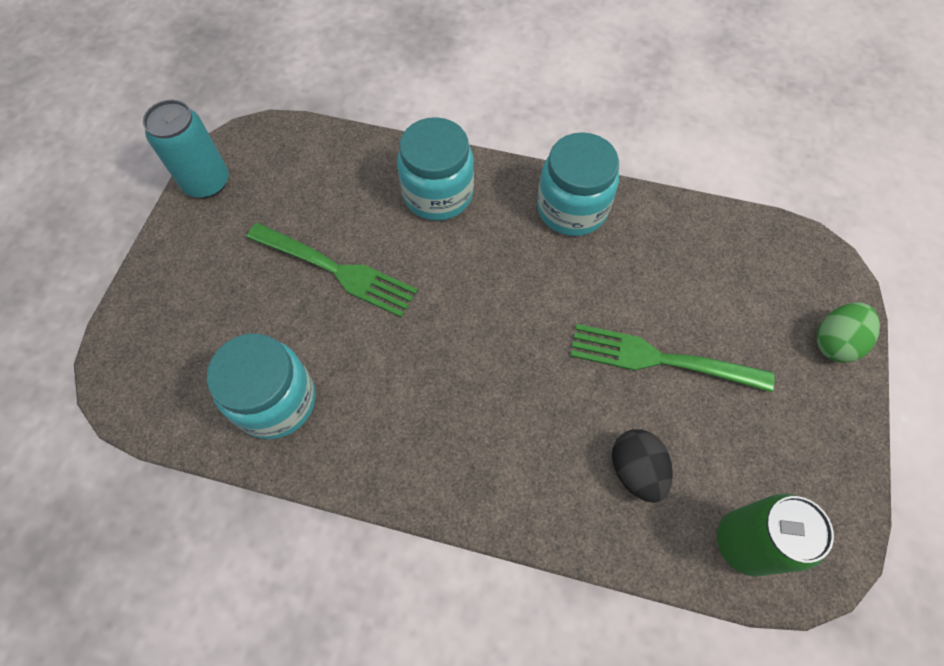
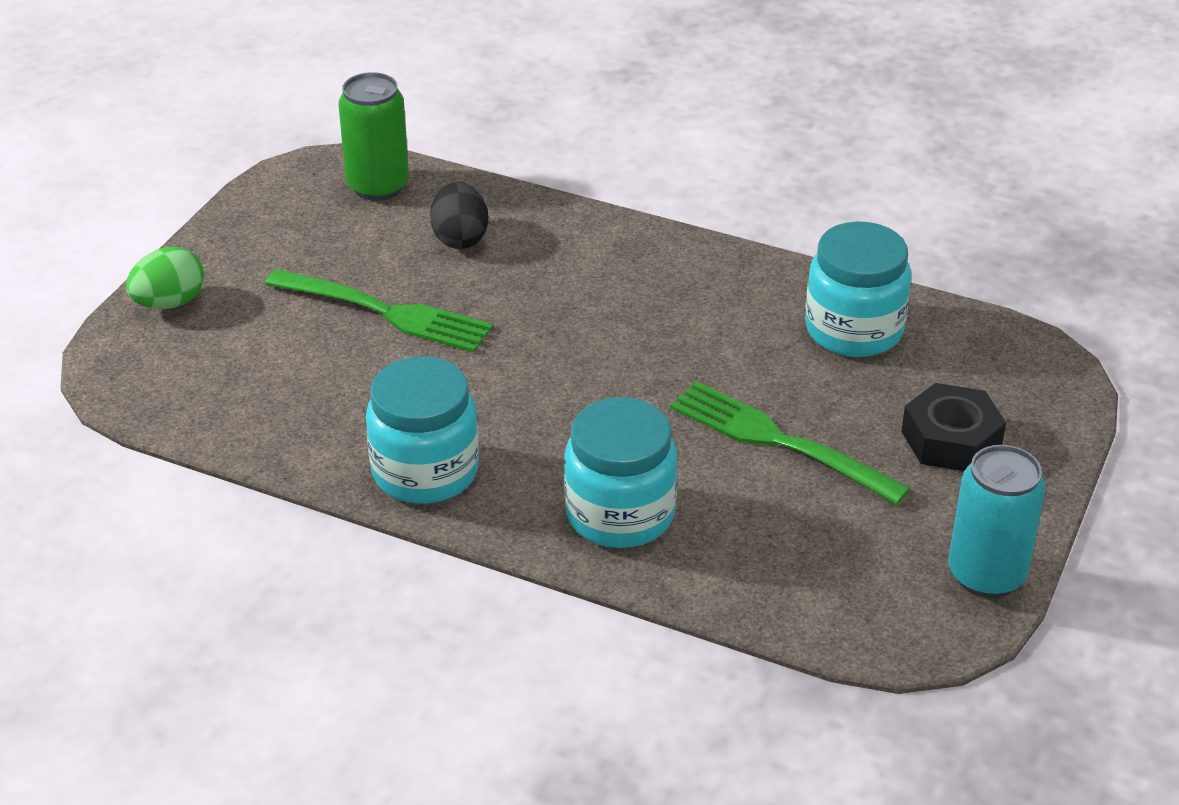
camera: 170 degrees left, 25 degrees down
(212, 291) = (951, 439): none -> black nut

